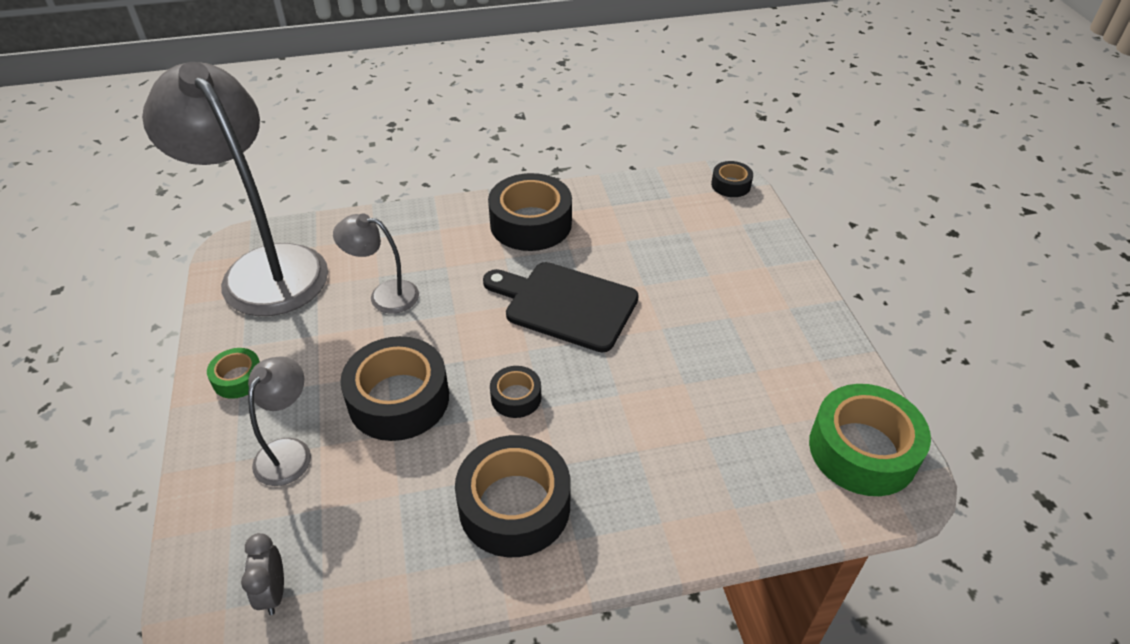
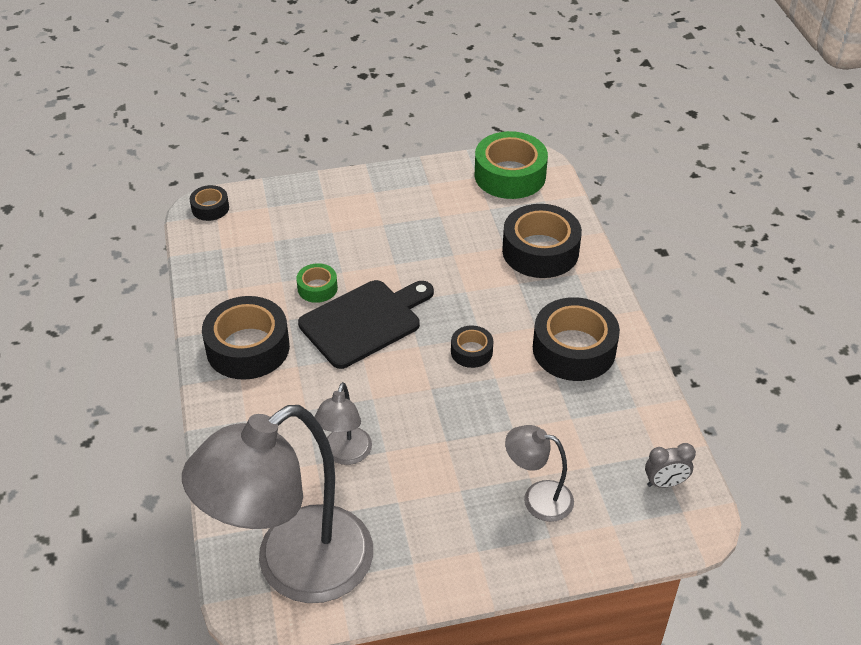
camera: 90 degrees left, 0 degrees up
(238, 379) = (456, 556): green tape -> green tape (317, 288)
(398, 399) = (477, 428): black tape -> black tape (540, 251)
(565, 304) = (364, 322): black cutting board -> black cutting board turned 150 degrees counterclockwise

